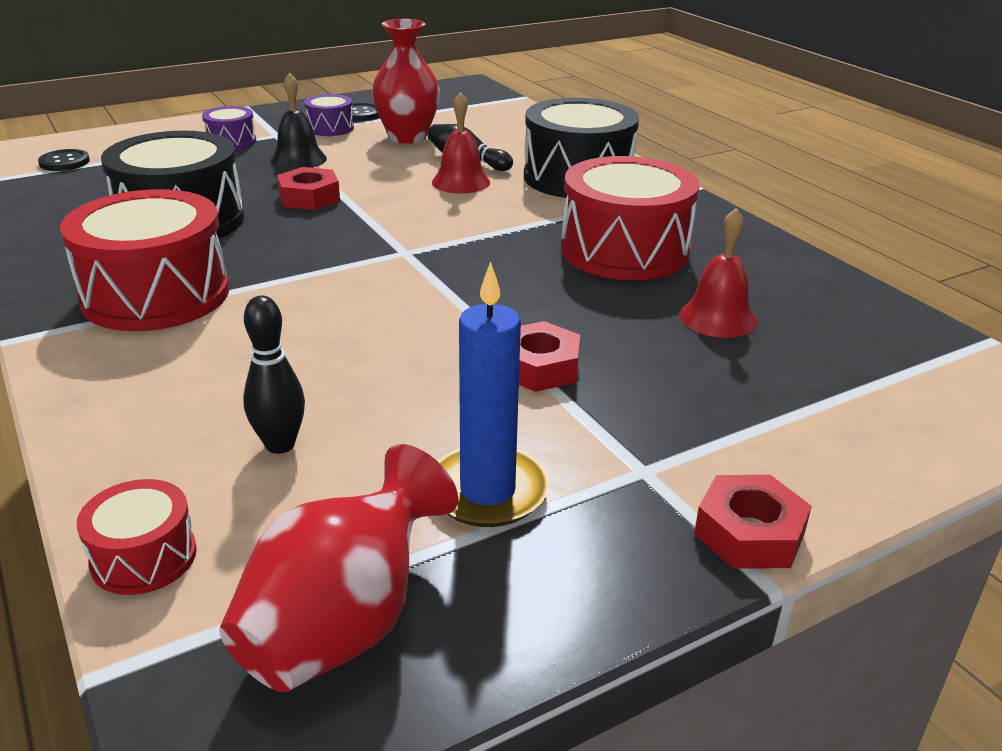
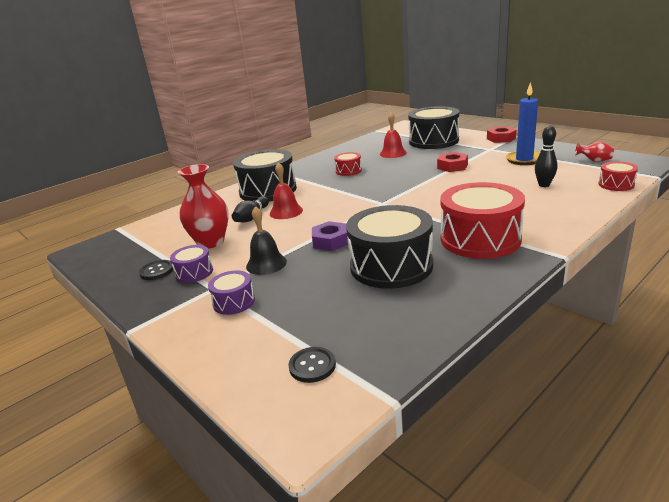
camera: 100 degrees left, 5 degrees down
(309, 197) = (330, 241): red nut -> purple nut
(343, 624) = (594, 161): red vase -> red vase, size x0.50
(624, 250) = (348, 171): red drum -> red drum, size x0.48
(801, 400) = (433, 141): none -> black drum

